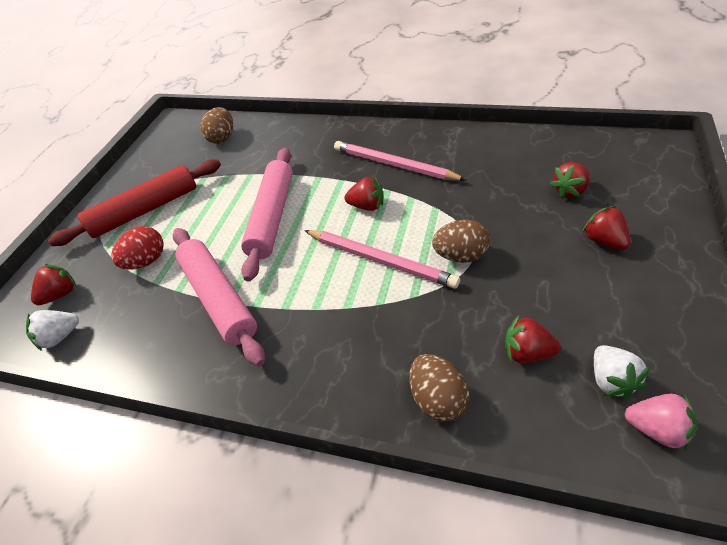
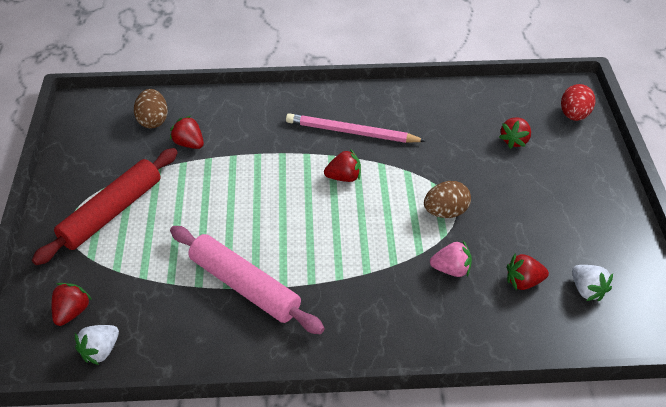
camera: 25 degrees left, 0 degrees up
(146, 261) = (147, 264): red egg -> red egg (574, 115)
(272, 217) = (256, 200): pink rolling pin -> none
(380, 260) = (378, 226): pink pencil -> none
(438, 399) = (470, 330): brown egg -> none
(604, 241) = (553, 182): red strawberry -> red strawberry (189, 143)
(656, 429) = (624, 317): pink strawberry -> pink strawberry (451, 269)

